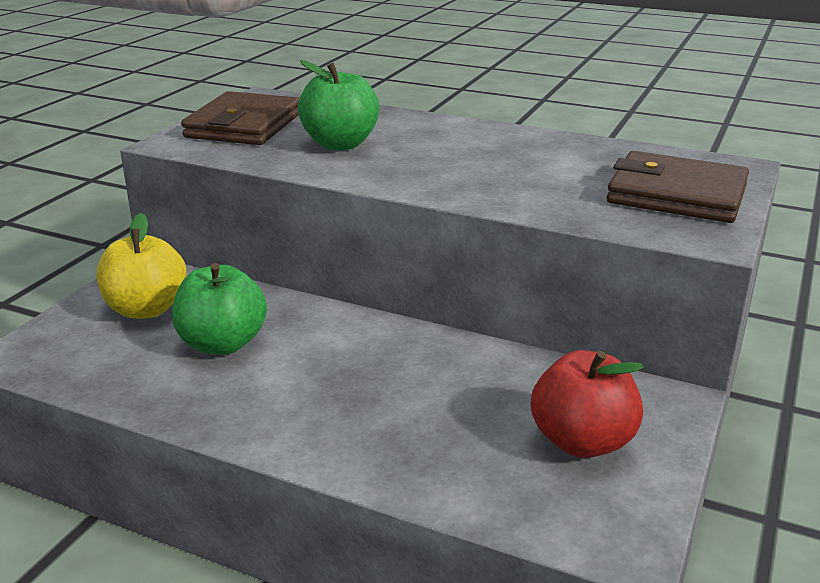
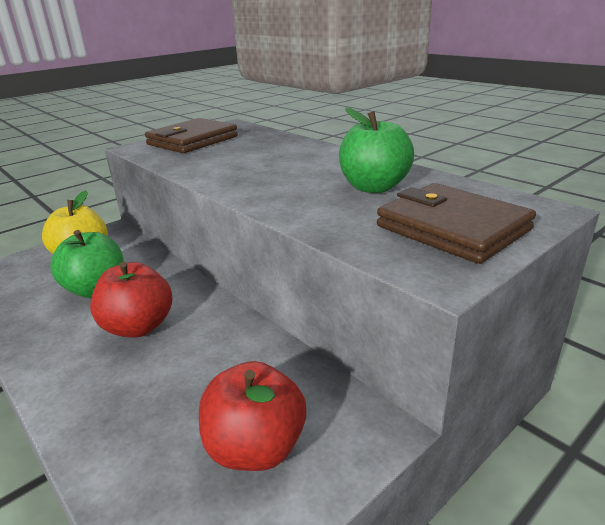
camera: 25 degrees right, 0 degrees up
(333, 371) = (138, 327): none -> red apple
(340, 144) = (234, 157): green apple -> green apple (374, 187)

